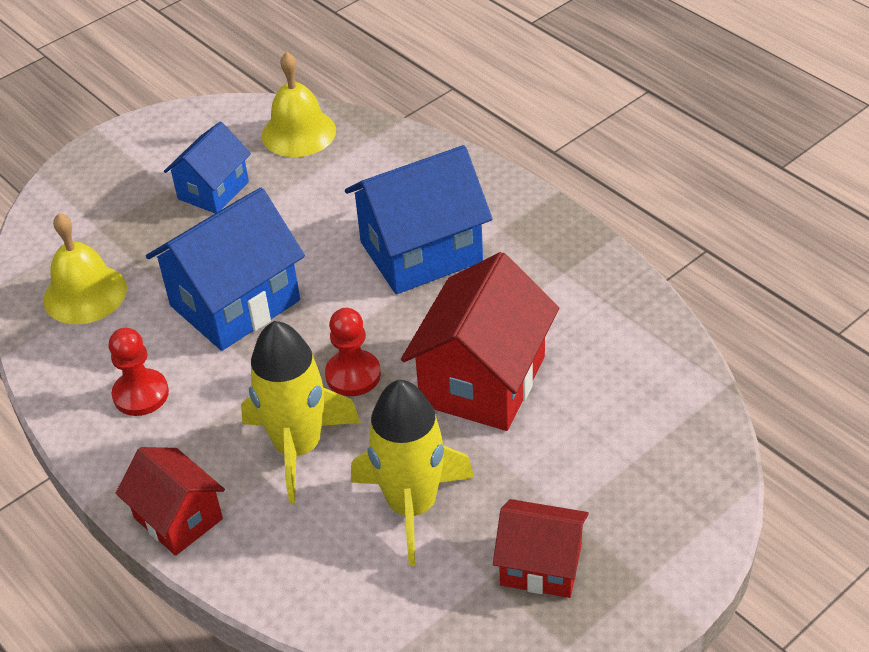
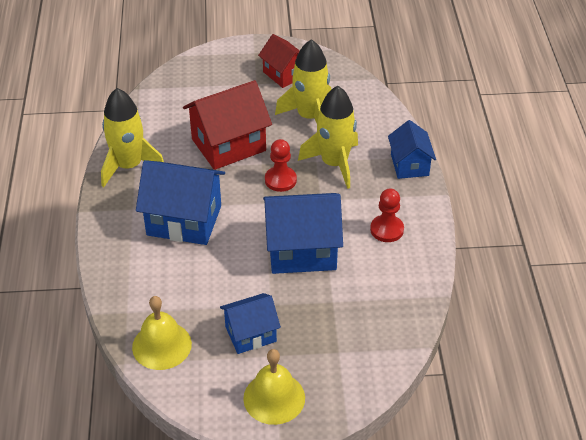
camera: 145 degrees left, 0 degrees up
(85, 294) = (377, 307): yellow bell -> yellow bell (274, 398)
(178, 518) = (409, 165): red house -> blue house
(576, 271) = (129, 166): none -> yellow rocket

